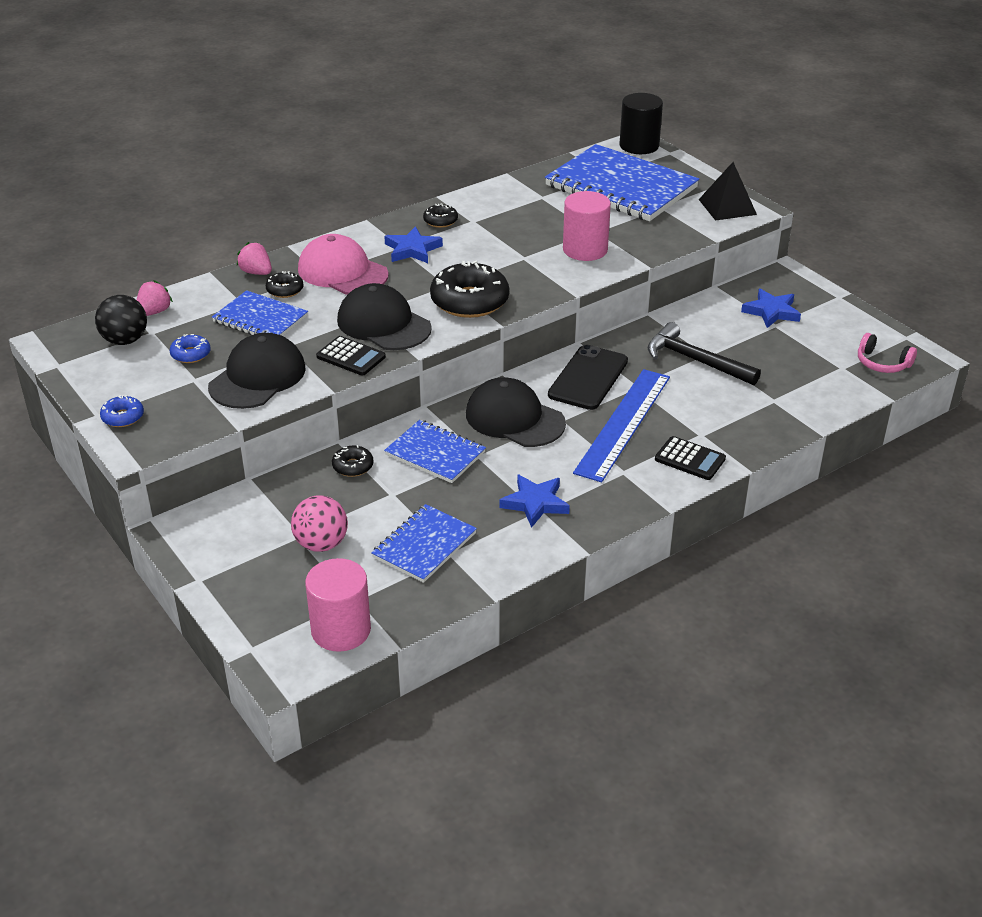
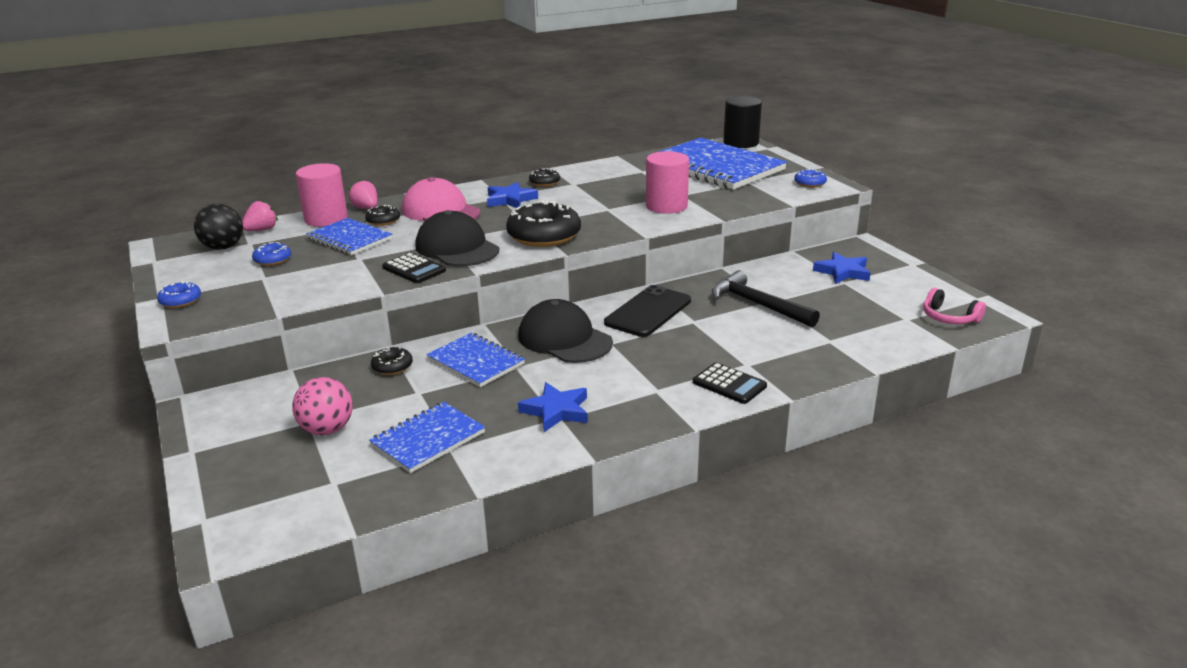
camera: 10 degrees right, 10 degrees down
(257, 377) = (320, 279): black cap -> none
(341, 630) = (303, 511): pink cylinder -> pink cylinder (326, 219)
(623, 423) = (670, 350): blue ruler -> none
(727, 207) = (810, 183): black pyramid -> blue donut

